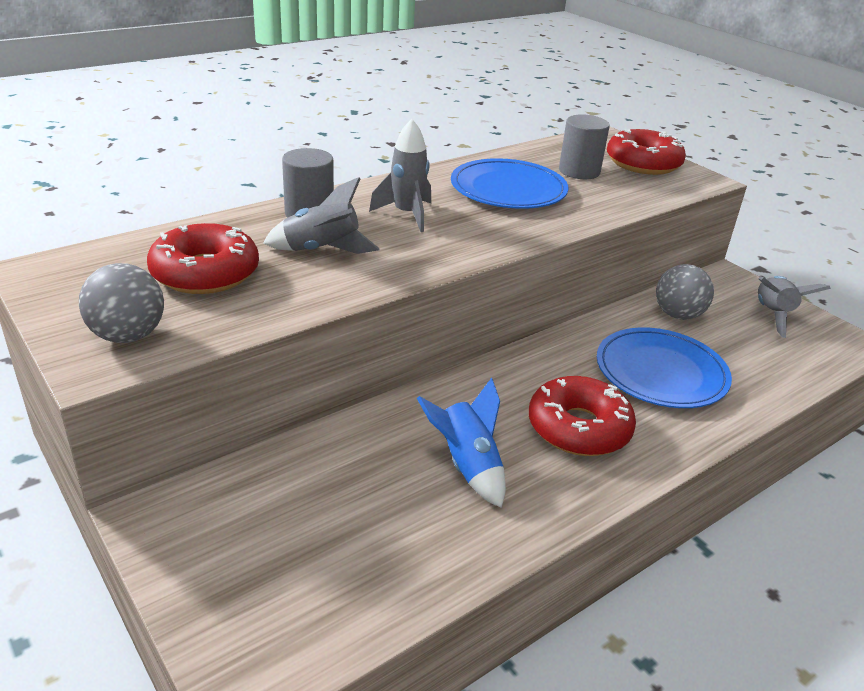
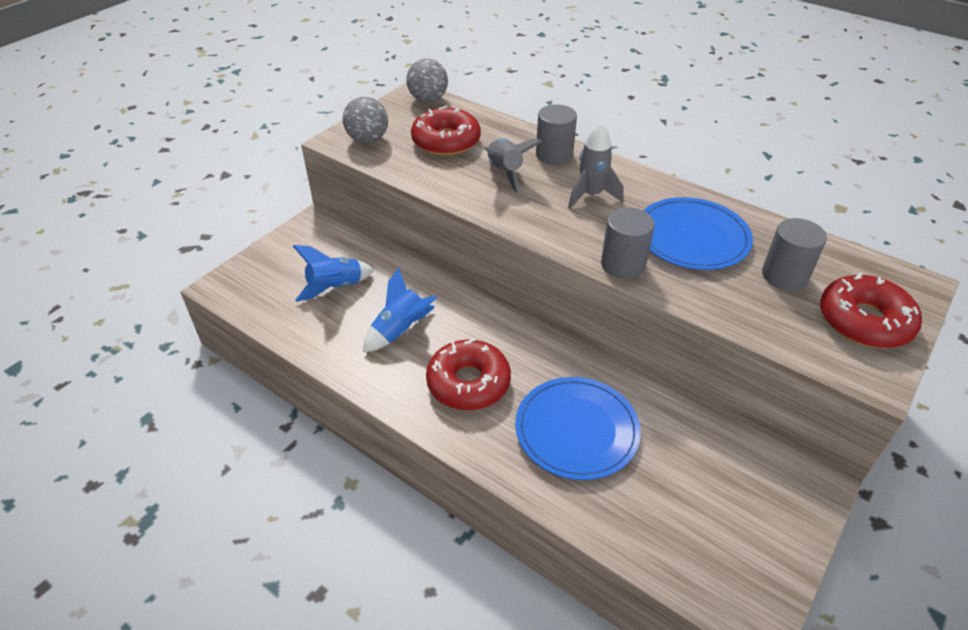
camera: 75 degrees right, 10 degrees up
(342, 516) = (335, 288): none -> blue rocket
(534, 230) = (623, 264): none -> grey cylinder
(678, 315) = (689, 438): grey ball -> grey ball (428, 99)
(772, 315) = (757, 528): grey rocket -> none

